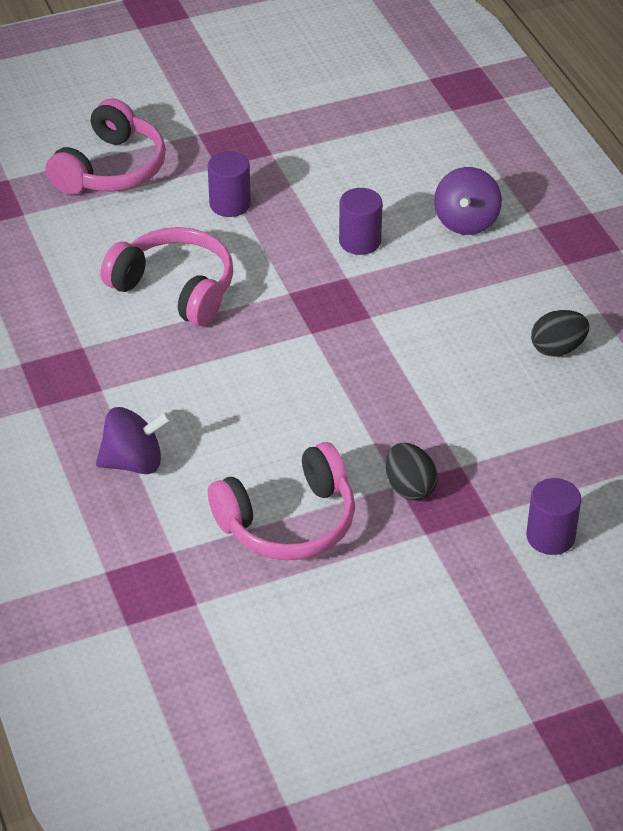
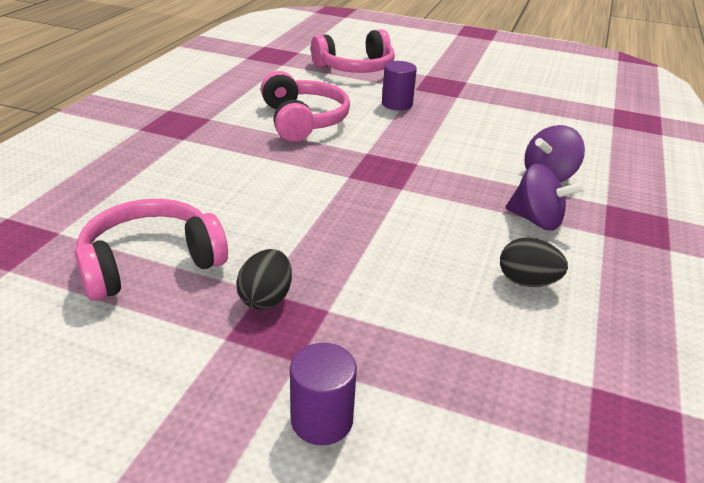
camera: 40 degrees right, 10 degrees down
(134, 462) = (132, 177): purple spinning top -> purple spinning top (536, 220)
(288, 521) = (151, 263): pink headphones -> pink headphones turned 135 degrees clockwise
(360, 241) = (453, 152): purple cylinder -> none

